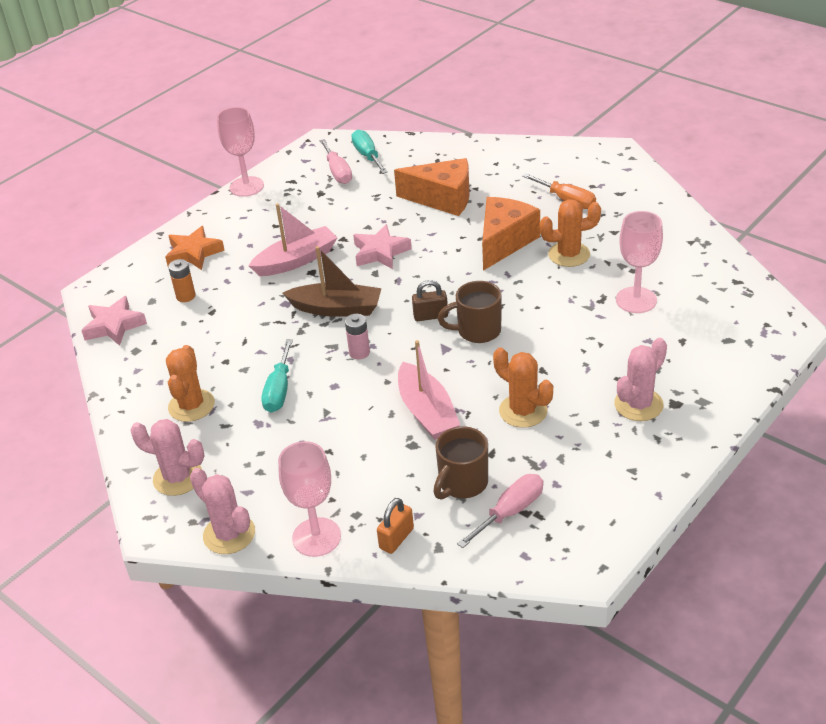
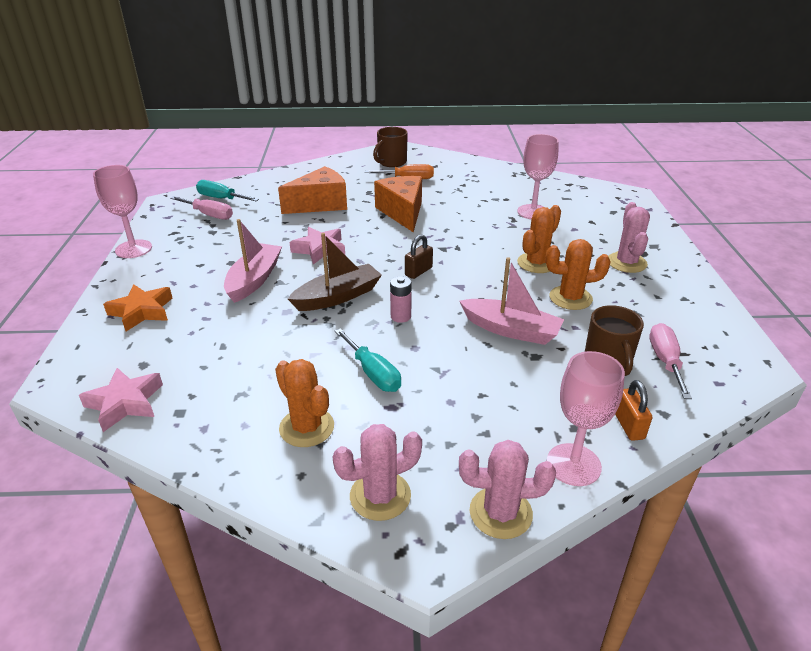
camera: 45 degrees left, 5 degrees down
(186, 296) = (178, 346): orange battery -> none
(477, 331) = (465, 267): brown mug -> brown mug (391, 162)
(569, 254) = (455, 204): orange cactus -> orange cactus (536, 263)

